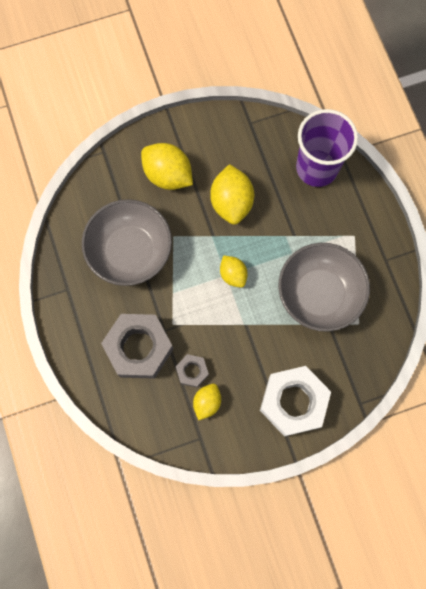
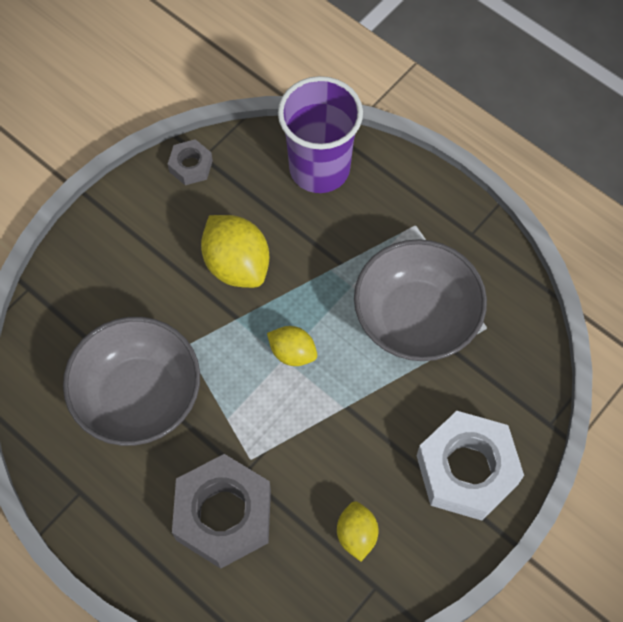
camera: 30 degrees left, 10 degrees down
(168, 175) = (133, 273): yellow lemon -> none
(192, 371) = (313, 505): grey nut -> grey nut (191, 166)

